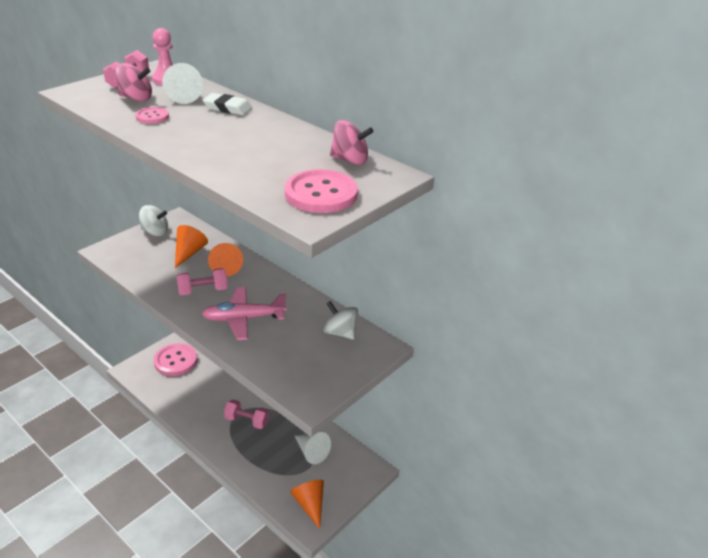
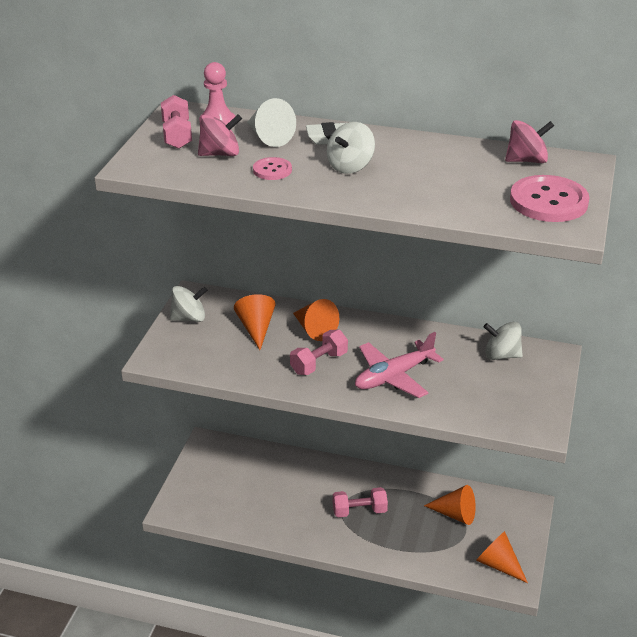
camera: 25 degrees left, 0 degrees up
(176, 361) = (217, 480): pink button -> none
(209, 128) = (350, 166): none -> white spinning top
(311, 452) = (455, 514): white cone -> orange cone

